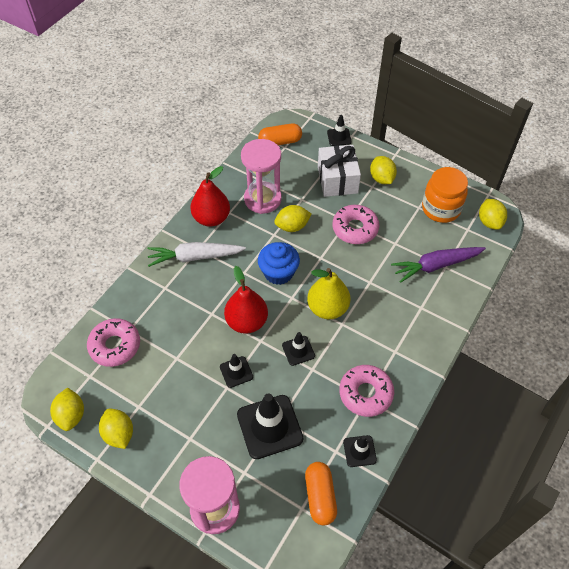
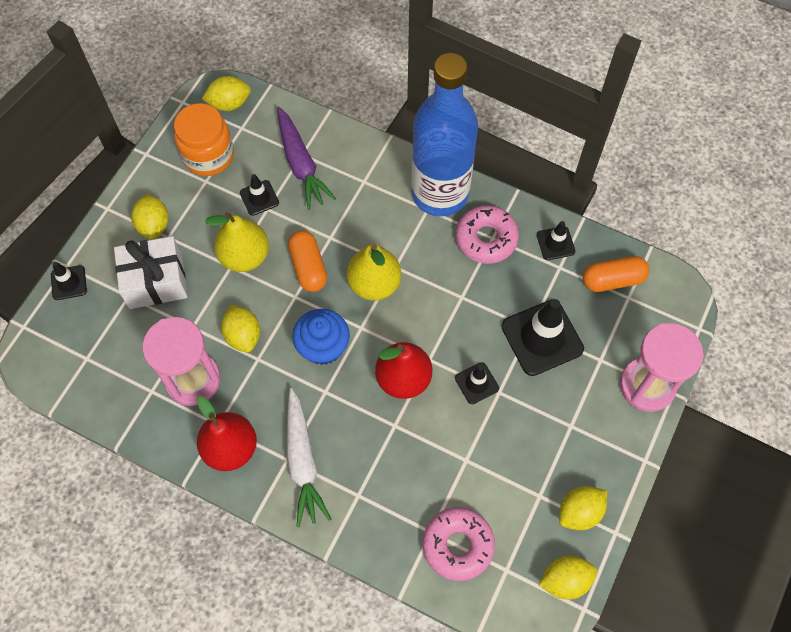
camera: 95 degrees left, 10 degrees up
(280, 142) = (75, 366): orange capsule -> orange capsule (308, 267)
(298, 350) = (438, 314): black traffic cone -> black traffic cone (259, 198)
(355, 229) = (244, 256): pink donut -> yellow pear
(381, 179) = (154, 225): yellow lemon -> yellow lemon turned 75 degrees counterclockwise
(410, 362) = (440, 194): none -> blue bottle

